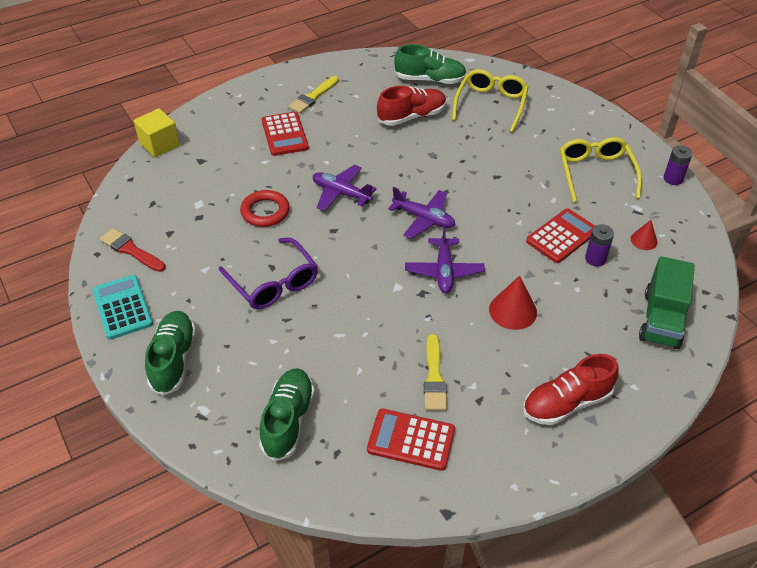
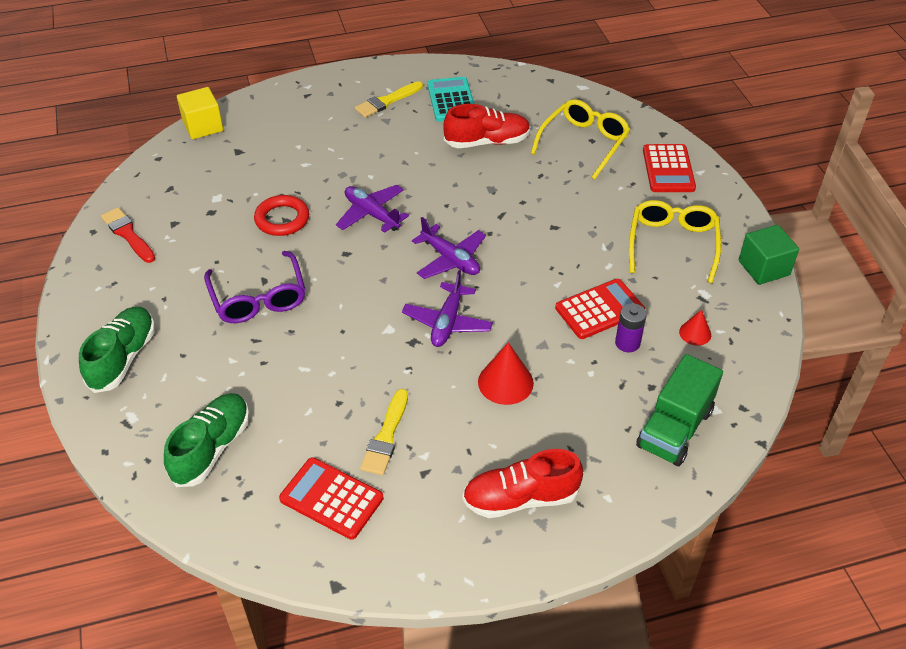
camera: 15 degrees right, 0 degrees up
(122, 307) = (95, 293): turquoise calculator -> turquoise calculator (451, 100)
(284, 134) = (338, 138): red calculator -> red calculator (668, 169)
(430, 80) = (526, 103): green shoe -> none
(673, 179) = (763, 268): purple battery -> green cube

